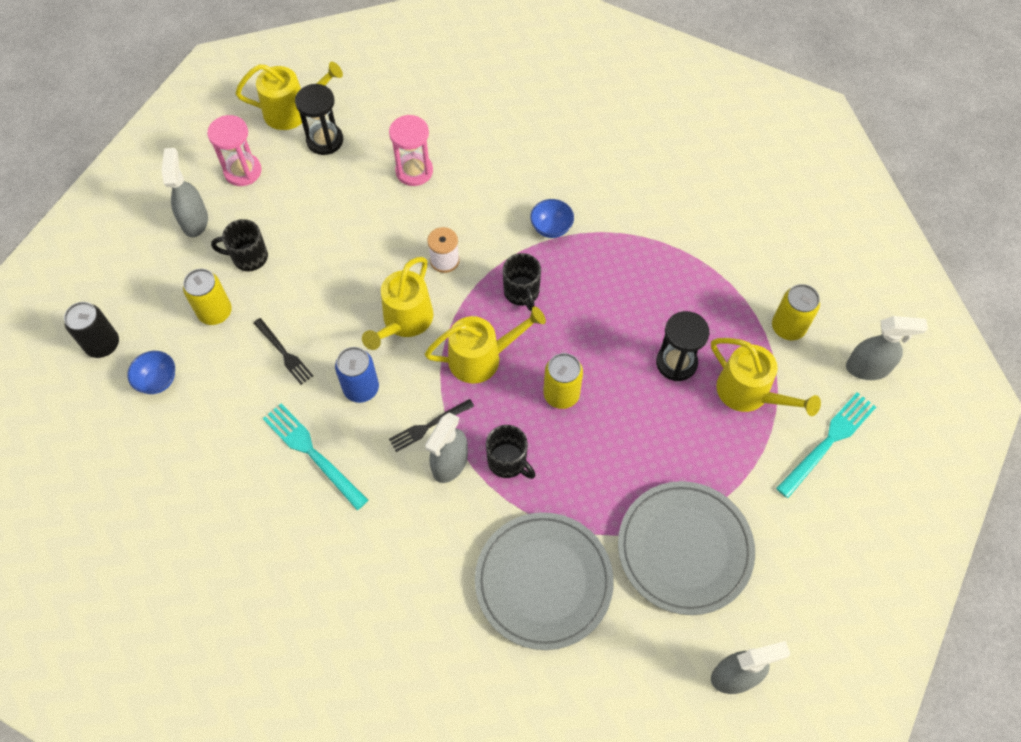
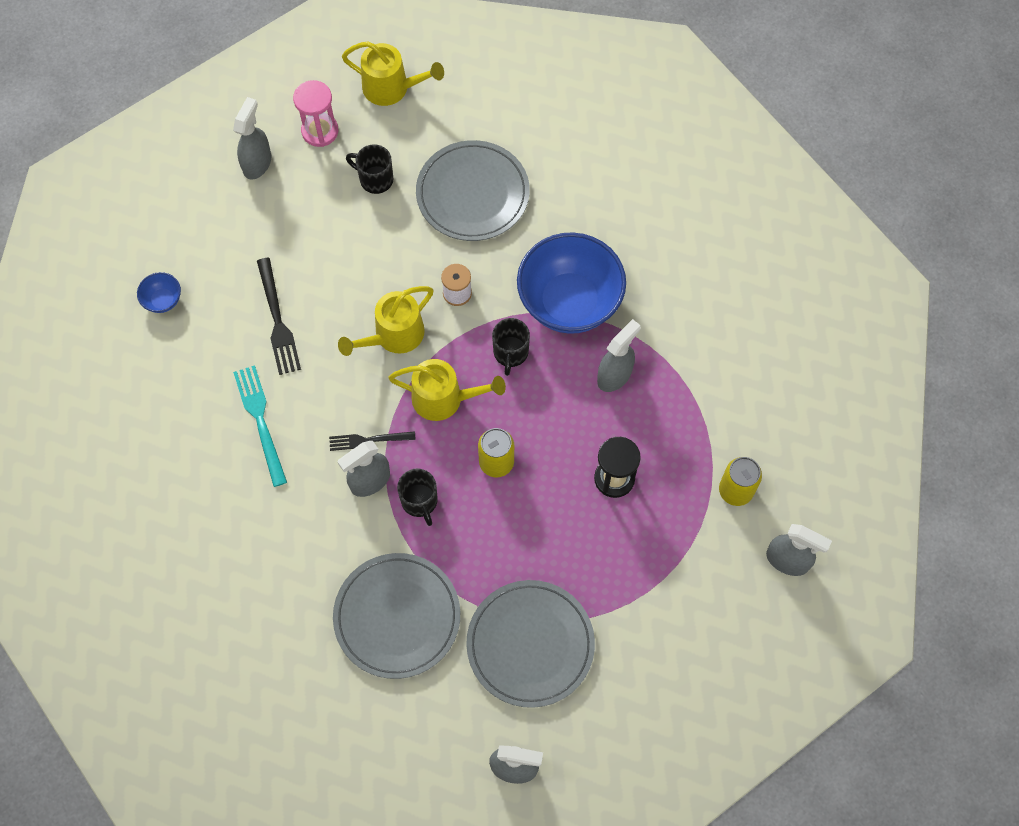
camera: 25 degrees right, 5 degrees up
(103, 344) = (132, 248): black can -> none
(215, 312) = (237, 258): yellow can -> none
(249, 257) = (288, 218): black mug -> black mug (375, 179)
(284, 353) = (277, 321): black fork -> black fork, size x1.54
(325, 140) = (406, 130): black hourglass -> none
(361, 388) = (327, 381): blue can -> none
(414, 171) = (472, 194): pink hourglass -> grey plate
(551, 228) = (569, 302): blue bowl -> blue bowl, size x2.45
(626, 273) = (614, 375): none -> grey spray bottle
(749, 393) = (664, 535): yellow watering can -> none
(828, 441) = (711, 610): turquoise fork -> none

